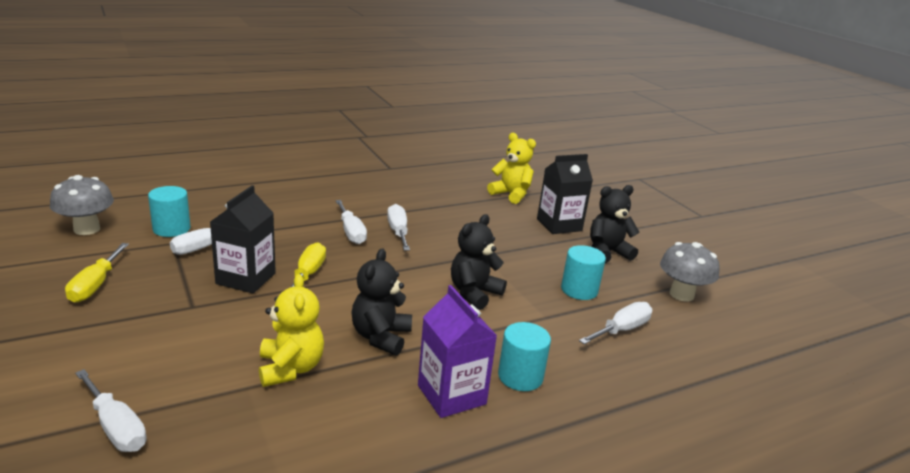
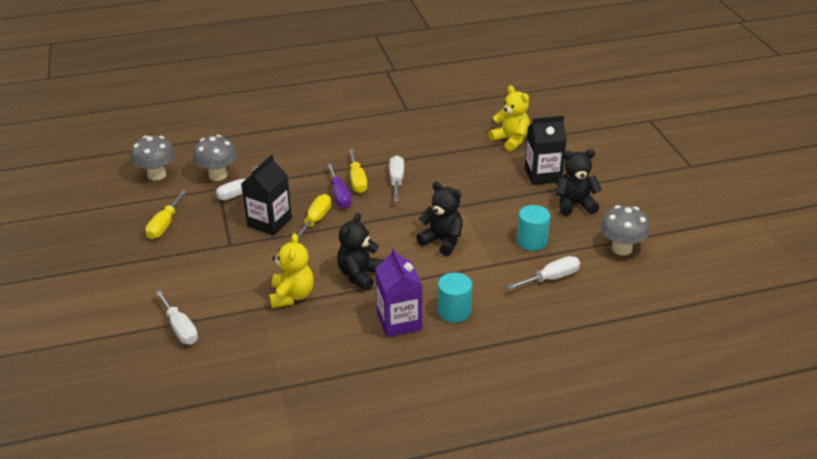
camera: 15 degrees right, 10 degrees up
(171, 229) = (218, 175): turquoise cylinder -> grey mushroom
(333, 248) = (340, 195): none -> purple screwdriver
(351, 232) = (357, 180): white screwdriver -> yellow screwdriver
(474, 293) = (442, 241): black teddy bear -> black teddy bear turned 75 degrees clockwise

